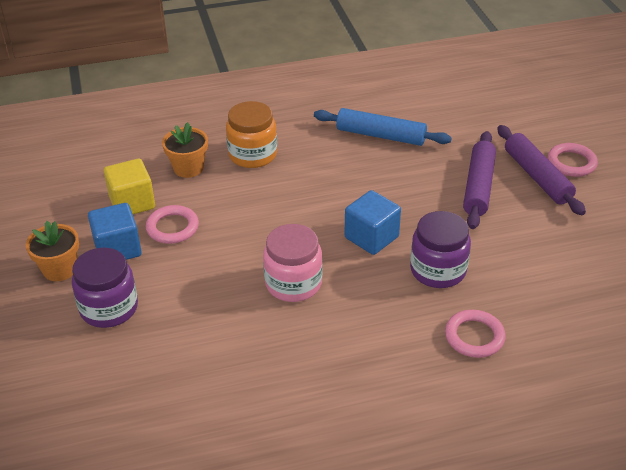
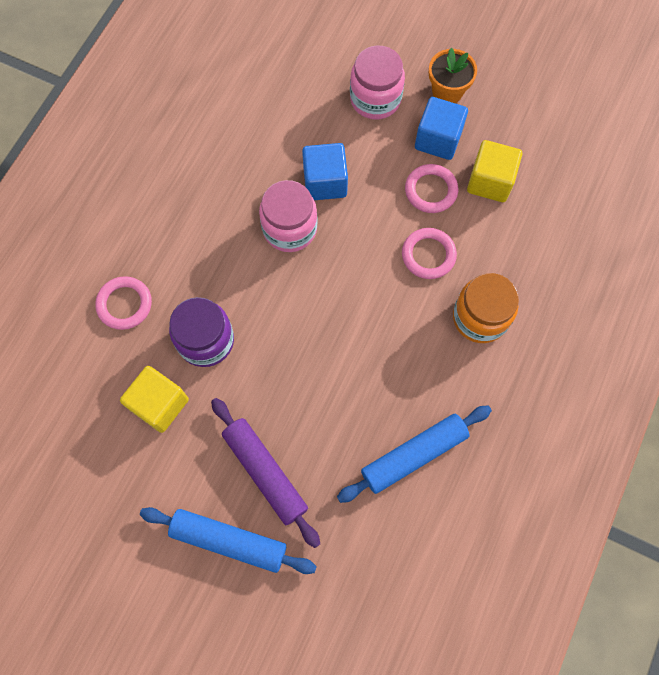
camera: 130 degrees right, 30 degrees up
(109, 308) = (375, 99): purple jar -> pink jar
(188, 168) = (504, 252): orange flower pot -> none
(371, 237) = (286, 324): blue cube -> blue cube (325, 182)
(511, 263) = (159, 404): none -> yellow cube
(537, 177) = (229, 540): purple rolling pin -> blue rolling pin
(571, 163) = (216, 597): pink ring -> pink ring (428, 255)

